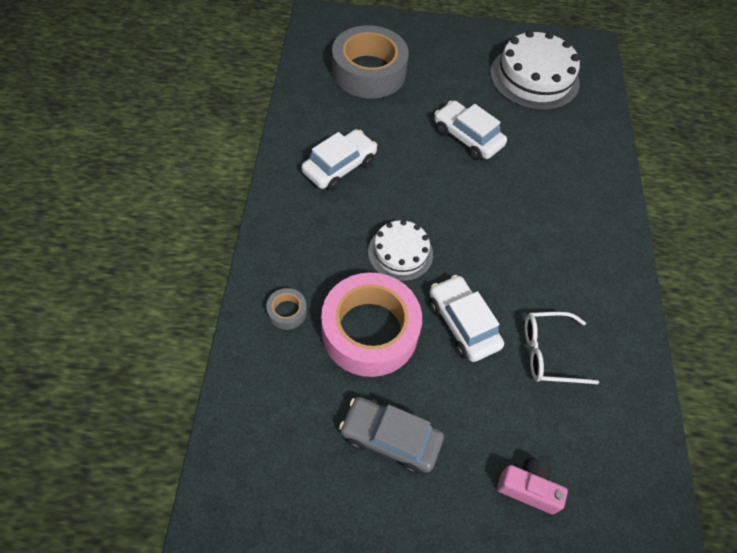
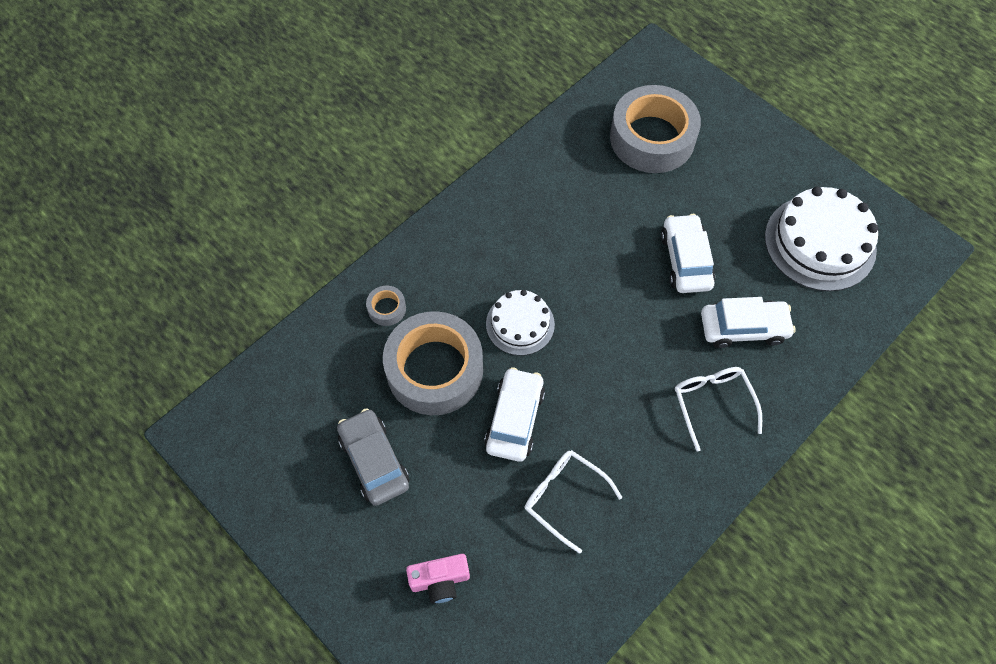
camera: 45 degrees right, 5 degrees up
(339, 166) = (540, 213): white car -> white car (743, 328)
(370, 331) = (435, 369): pink tape -> grey tape
(528, 488) = (440, 580): pink camera -> pink camera turned 105 degrees clockwise
(574, 218) = (712, 403): none -> white glasses

